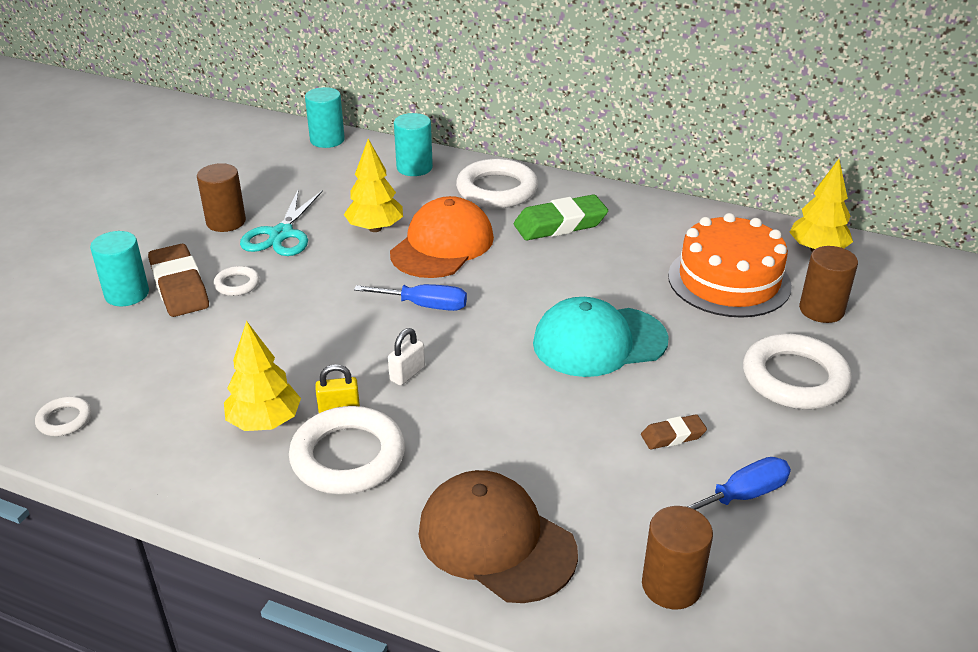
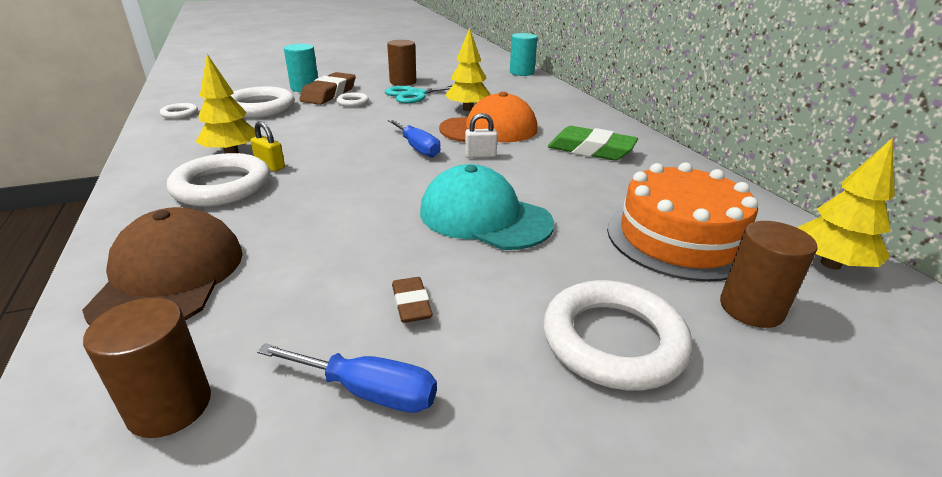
camera: 45 degrees right, 5 degrees down
(407, 374) = (336, 170): white padlock -> white padlock (480, 155)
(414, 168) = (547, 96): turquoise cylinder -> none
(497, 190) = (580, 120): white ring -> white ring (260, 108)
(673, 436) = (411, 304): brown eraser -> brown eraser turned 45 degrees clockwise

